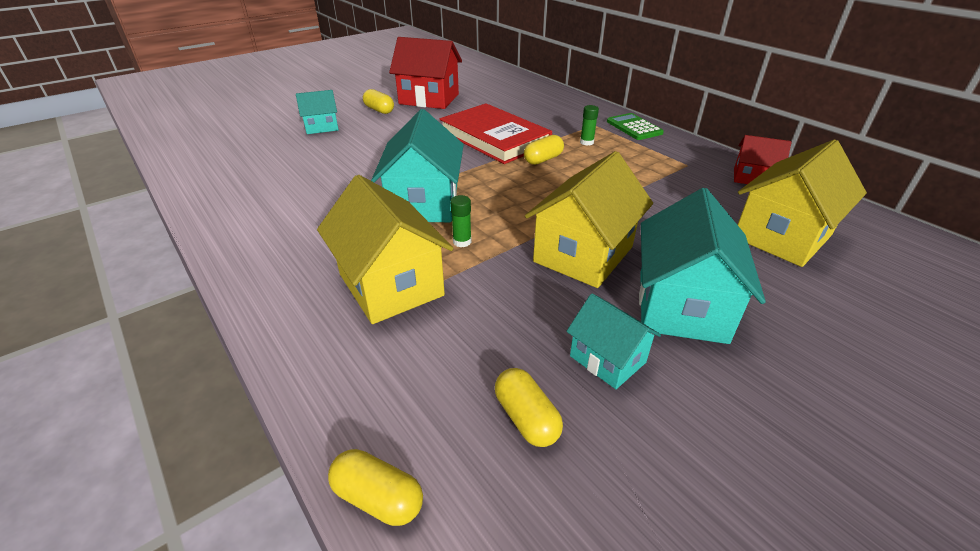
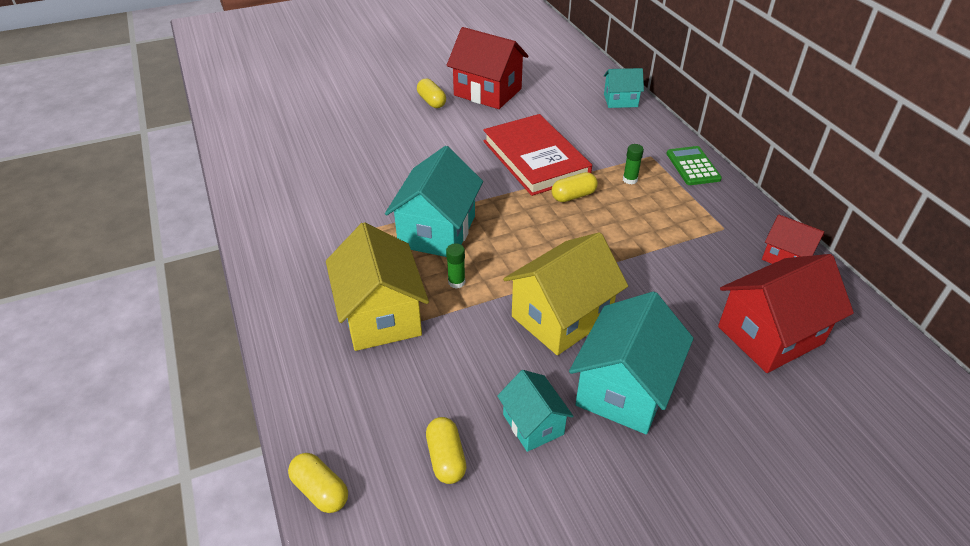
camera: 15 degrees right, 5 degrees up
(322, 127) = (369, 117): turquoise house -> turquoise house (620, 100)
(782, 236) = (770, 335): yellow house -> red house

